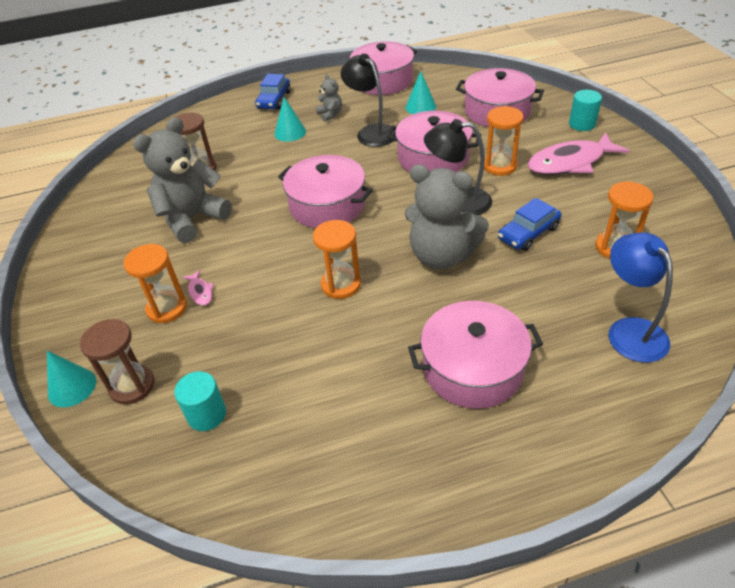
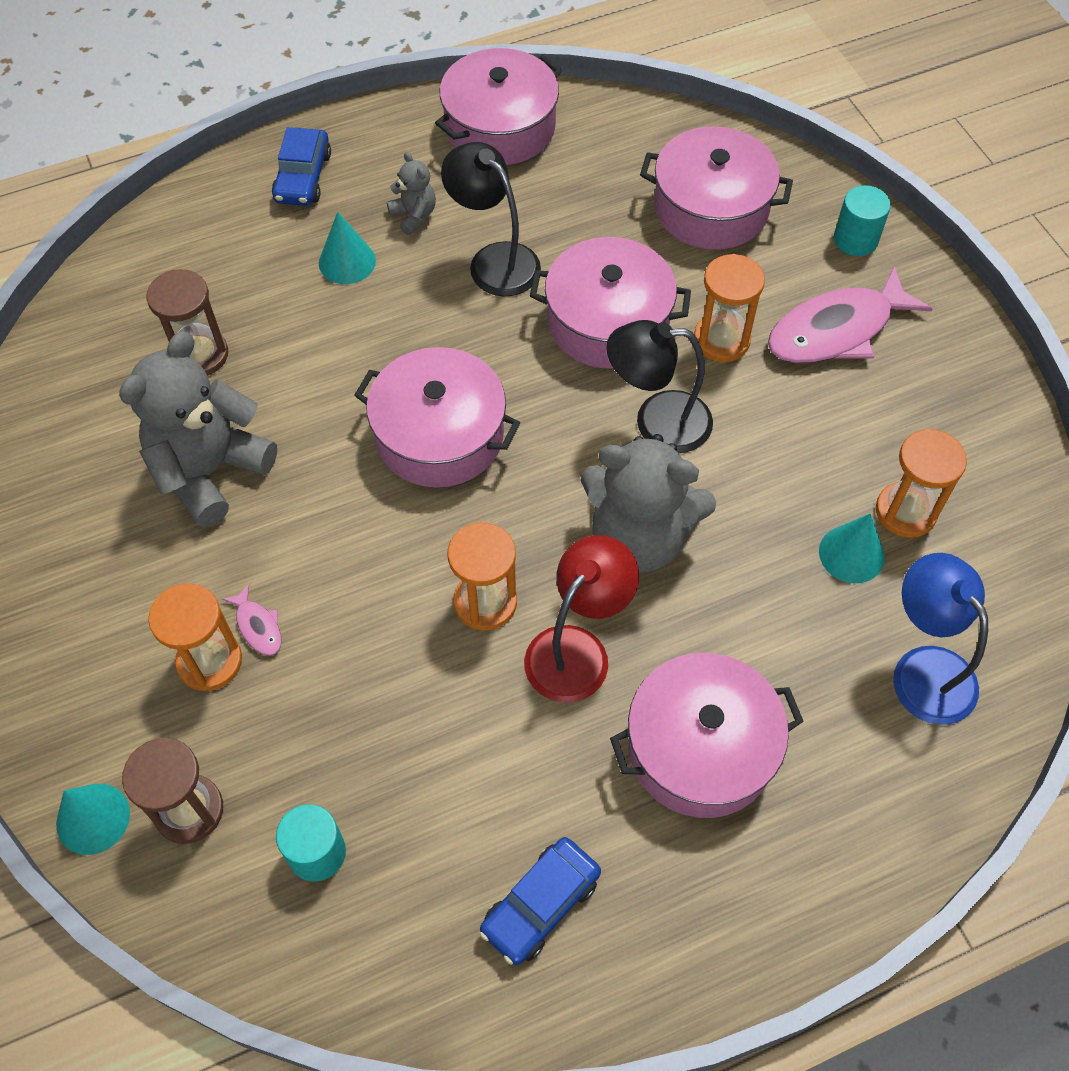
camera: 10 degrees left, 15 degrees up
(395, 311) = (577, 649): none -> red lamp
(420, 107) = (575, 196): turquoise cone -> turquoise cone (851, 554)
(528, 233) = (772, 486): blue car -> blue car (540, 904)

